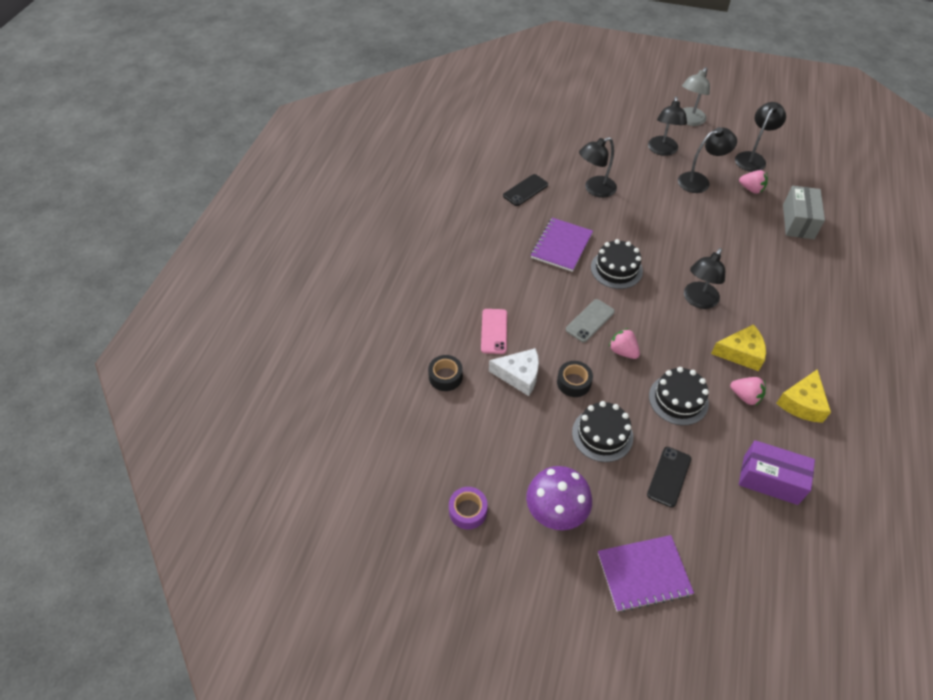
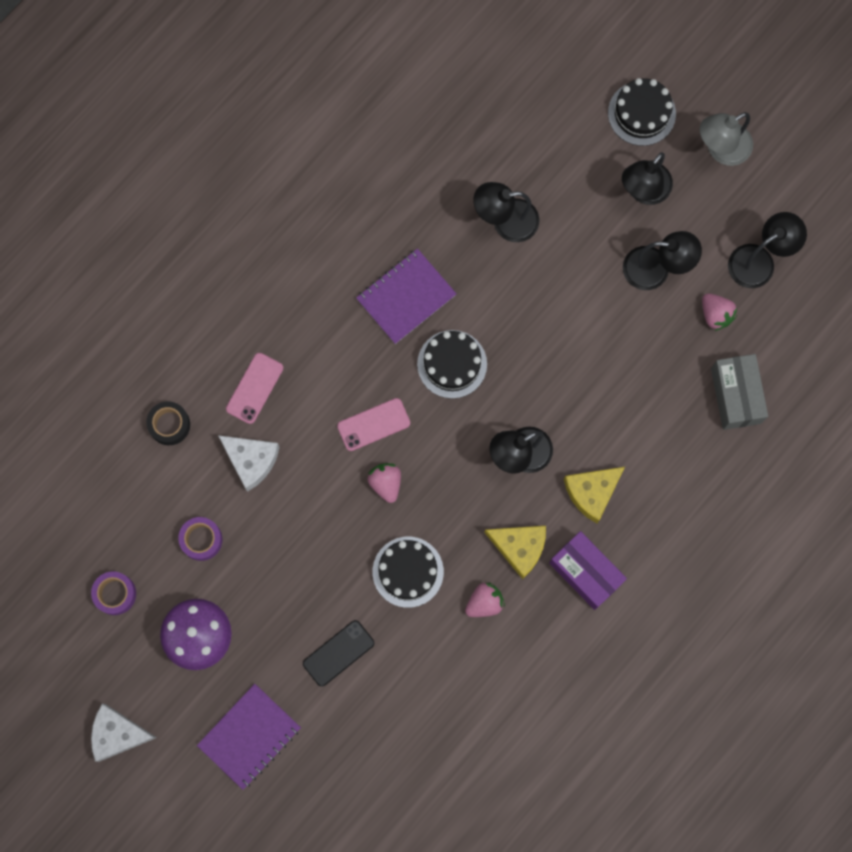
camera: 25 degrees right, 25 degrees up
(514, 442) = (201, 540): none -> purple tape
(525, 190) = (413, 182): black phone -> none
(532, 626) = (118, 734): none -> white cheese
(573, 382) = (306, 497): black tape -> none
(590, 321) = (373, 424): grey phone -> pink phone
(602, 434) = (299, 574): black cake -> black cake (641, 113)
(643, 573) = (249, 736): purple notebook -> purple notebook turned 60 degrees counterclockwise
(745, 396) = (484, 602): pink strawberry -> pink strawberry turned 90 degrees counterclockwise
(770, 480) = (440, 705): purple box -> purple box (586, 572)
(798, 222) = (736, 395): grey box -> grey box turned 45 degrees counterclockwise
(802, 403) = (541, 640): yellow cheese -> yellow cheese (592, 492)

